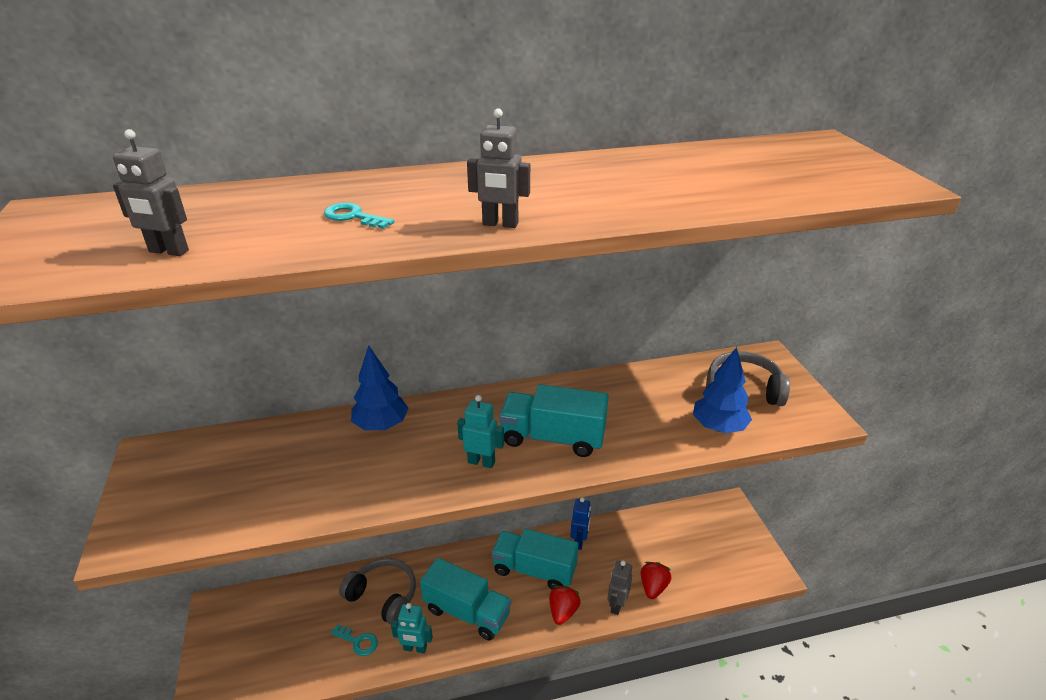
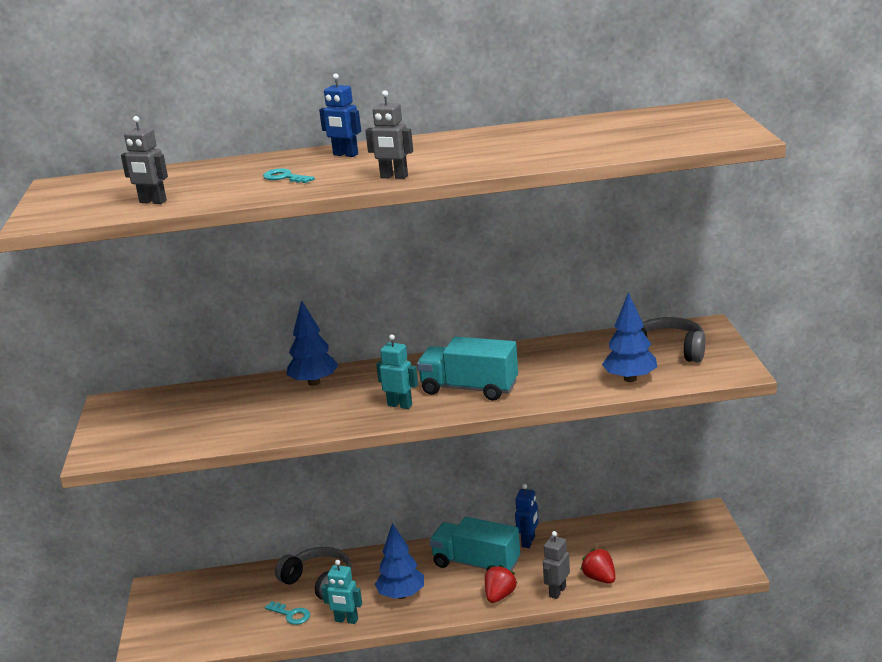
camera: 10 degrees right, 10 degrees down
(426, 184) = (345, 155): none -> blue robot
(467, 612) = (401, 595): turquoise truck -> blue tree
(653, 587) = (599, 578): red strawberry -> red strawberry turned 60 degrees counterclockwise

